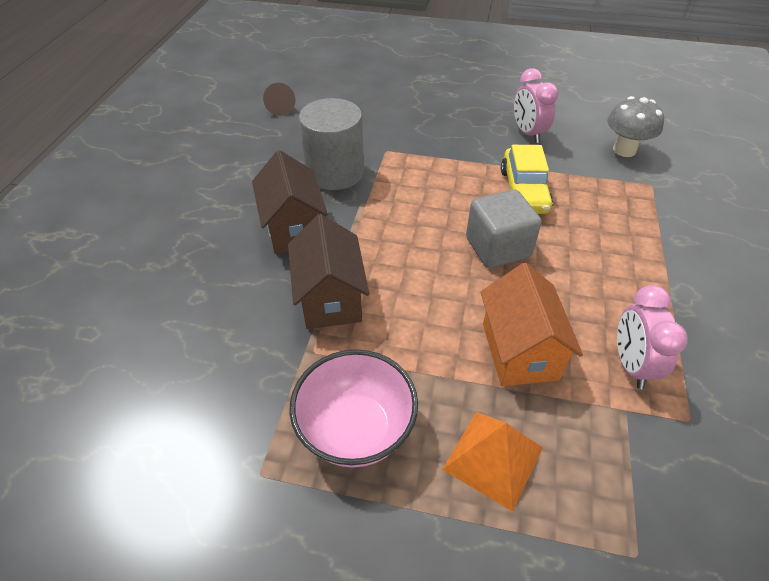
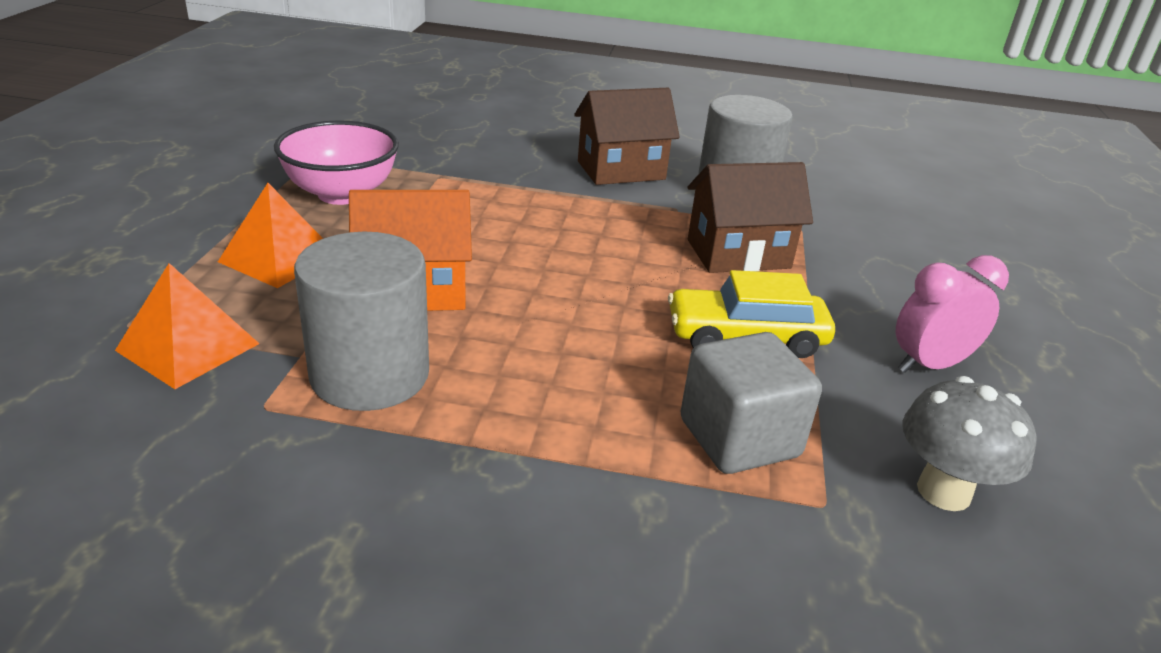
camera: 85 degrees right, 15 degrees down
(280, 108) = (863, 164): brown cone -> none
(330, 298) = (510, 187): brown house -> brown house (738, 254)
(497, 248) = (602, 297): grey cube -> grey cube (739, 438)
(631, 365) = (370, 375): pink clock -> grey cylinder
(646, 492) = (188, 346): none -> orange pyramid

